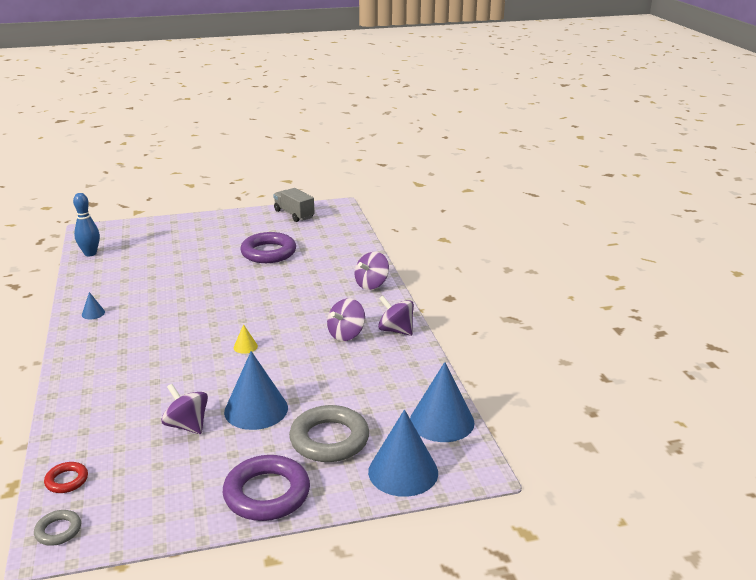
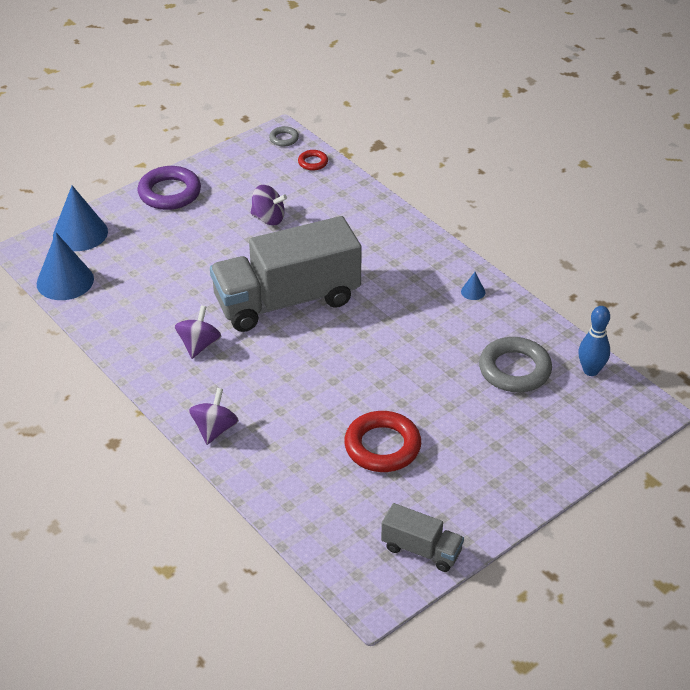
camera: 155 degrees right, 15 degrees up
(245, 346) = (287, 300): yellow cone -> grey truck
(256, 409) = (225, 246): blue cone -> none
(268, 252) = (382, 446): purple ring -> red ring
(329, 439) = (149, 240): grey ring -> grey ring (514, 369)
(396, 330) = (150, 367): purple spinning top -> none

